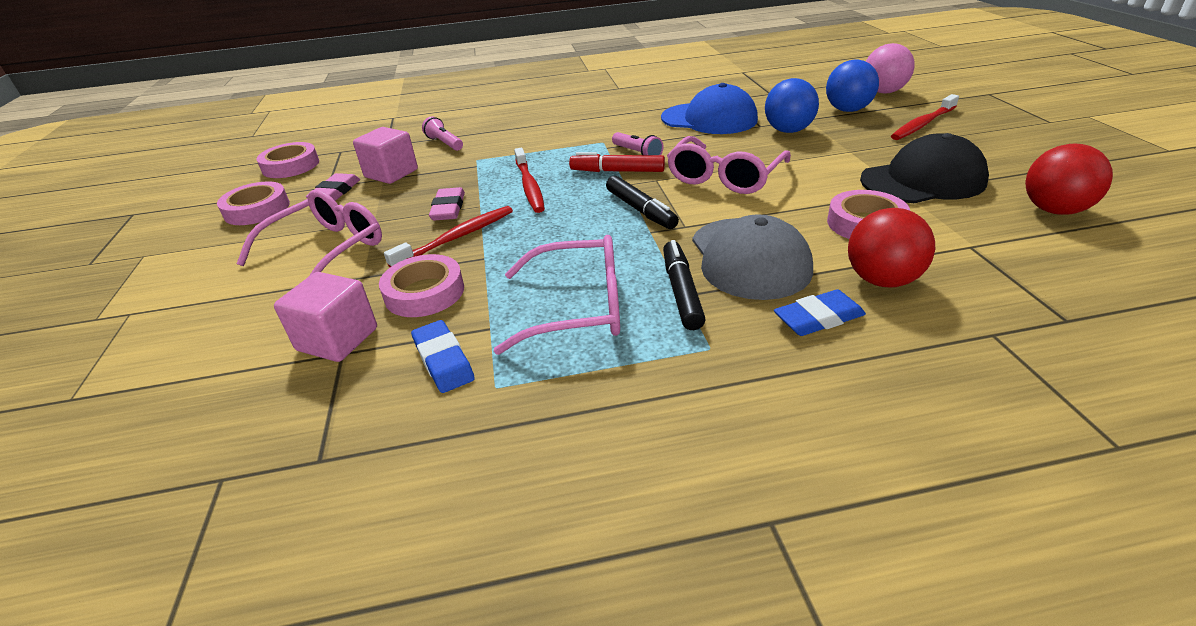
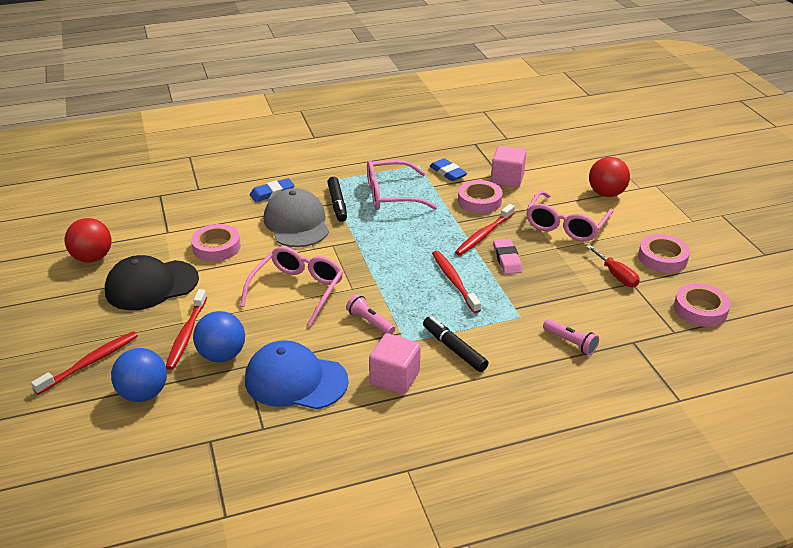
camera: 170 degrees right, 0 degrees up
(335, 192) = (616, 275): pink eraser -> red screwdriver
(391, 173) = (588, 298): pink cube -> pink cube (395, 378)
(617, 171) = (385, 298): red marker -> none
(640, 210) = (362, 258): black marker -> black marker (454, 349)
(837, 143) = (187, 334): none -> red toothbrush
(881, 280) = (230, 211): red ball -> red ball (606, 193)
(883, 92) = (77, 436): pink ball -> none

